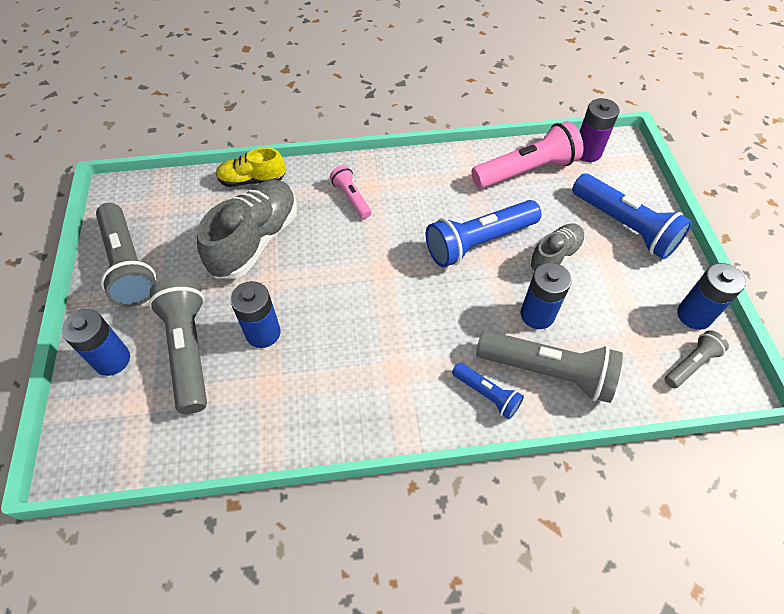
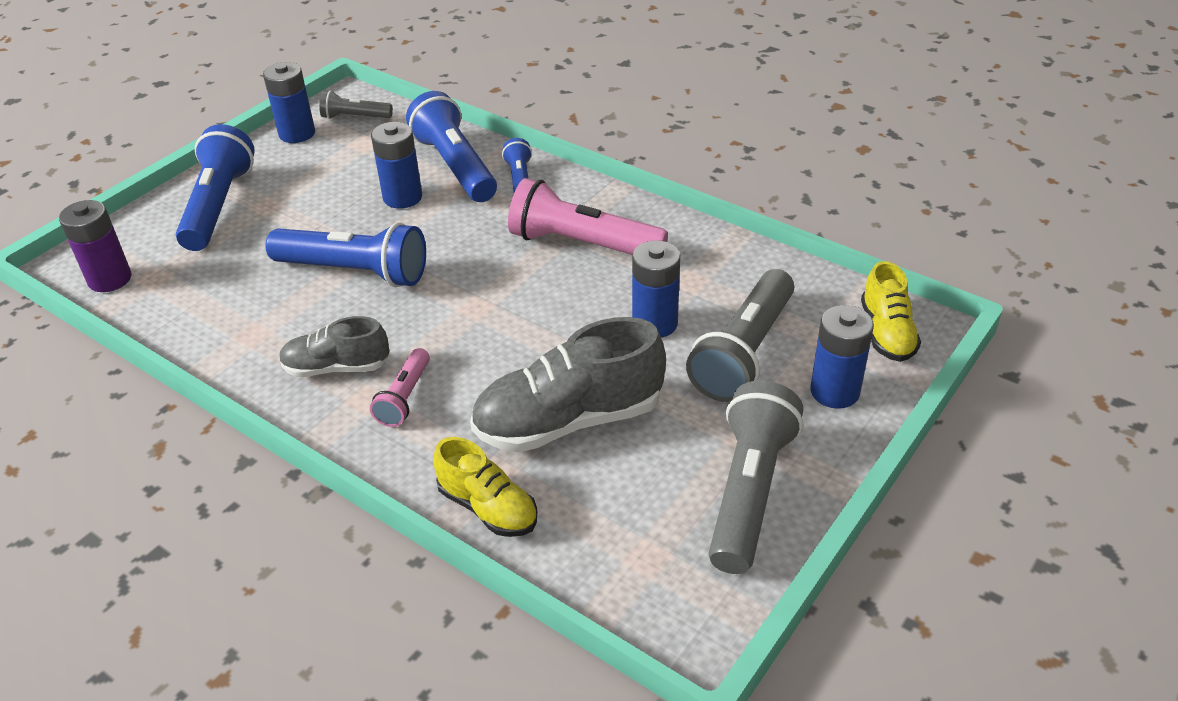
camera: 135 degrees left, 15 degrees down
(97, 437) = (886, 333): none -> yellow shoe
(526, 170) = (195, 302): pink flashlight -> pink flashlight (582, 244)
(547, 371) = (455, 166): grey flashlight -> blue flashlight
(554, 256) = (315, 222): grey shoe -> grey shoe (336, 367)

